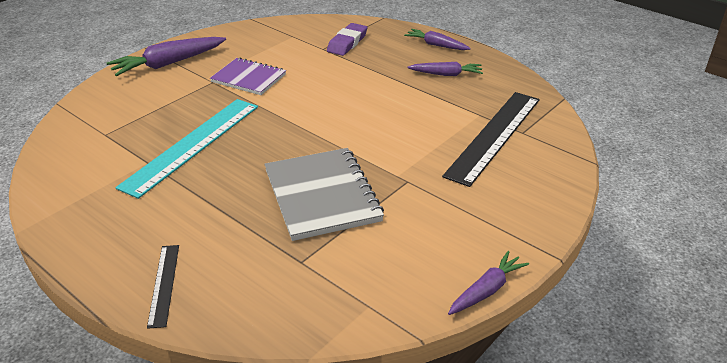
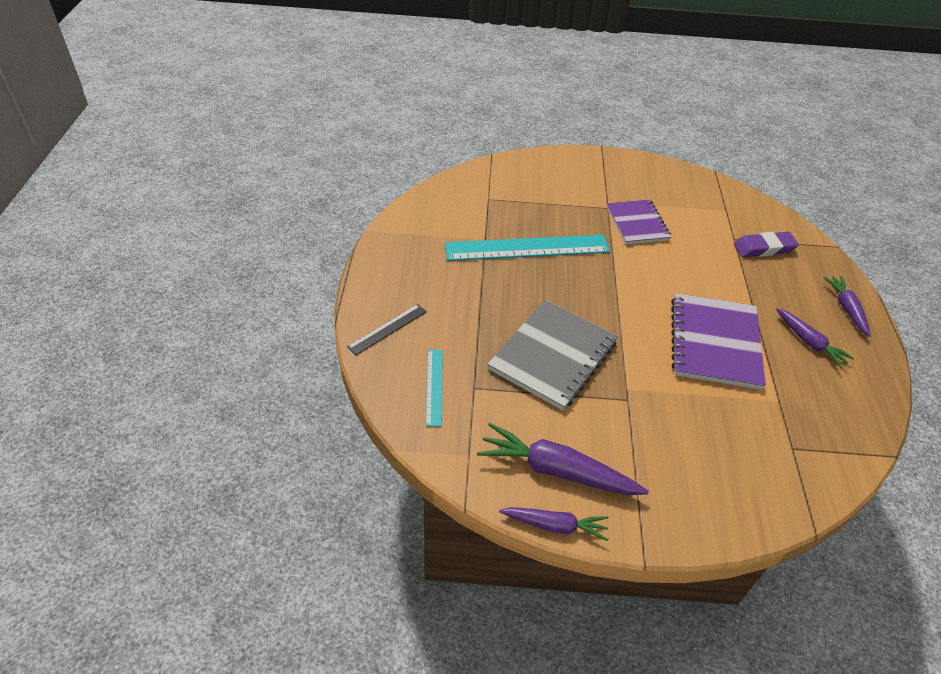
camera: 50 degrees right, 10 degrees up
(168, 64) = (598, 171): purple carrot -> purple carrot (557, 471)
(270, 288) = (434, 386): none -> turquoise ruler
(402, 111) = (714, 342): none -> purple notebook
(494, 136) = (760, 428): black ruler -> none

